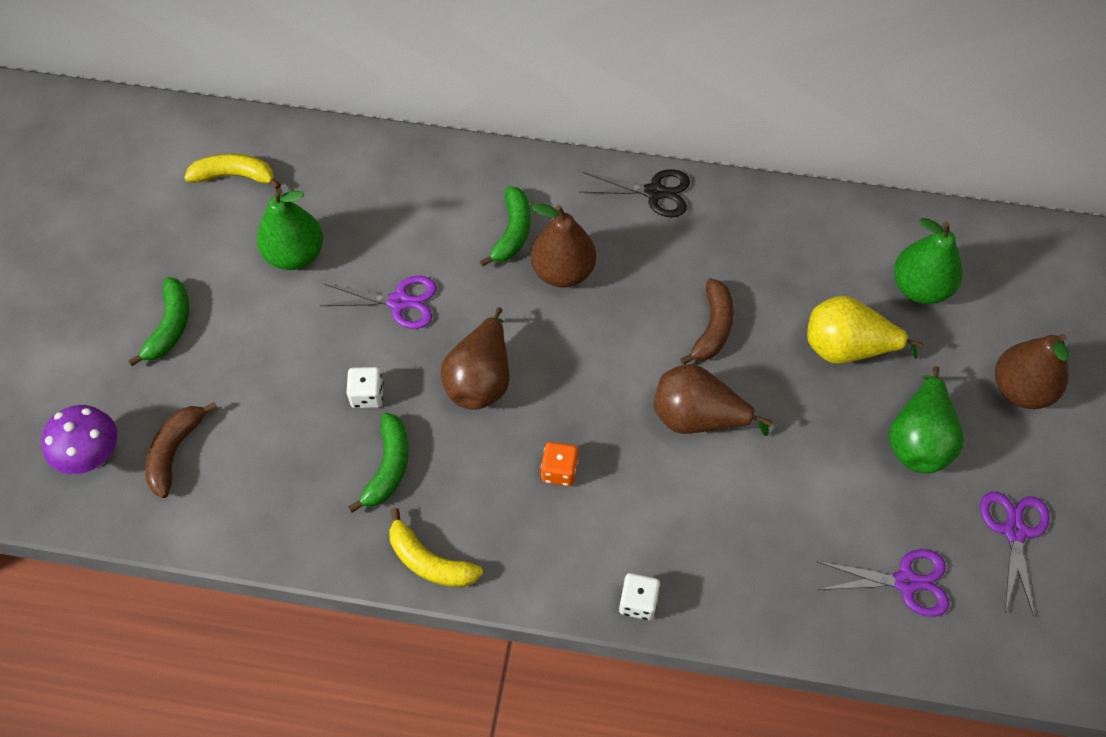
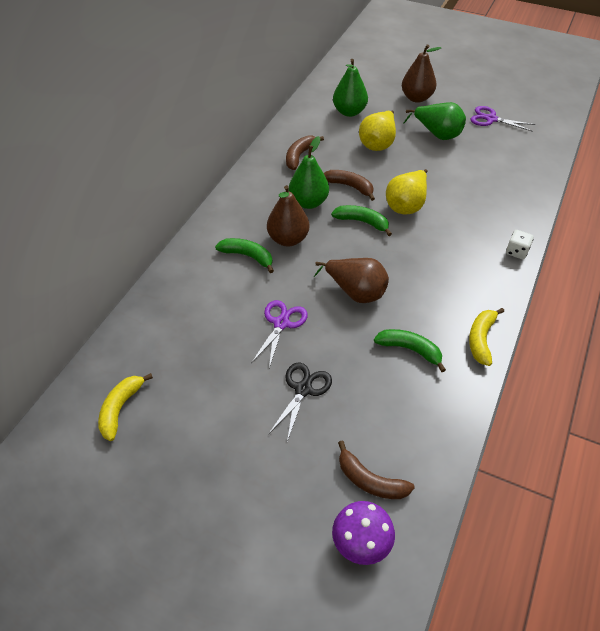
camera: 75 degrees left, 10 degrees down
(170, 326) = (252, 472): green banana -> green banana (362, 222)
(295, 255) = (216, 378): green pear -> green pear (308, 202)
(367, 395) = (351, 353): white dice -> none
(429, 561) = (481, 339): yellow banana -> yellow banana turned 150 degrees clockwise
(559, 471) = (429, 268): orange dice -> none
(654, 192) = (246, 189): black scissors -> black scissors (303, 389)
(697, 418) = (406, 205): brown pear -> yellow pear
(762, 242) = (299, 156): none -> brown banana
(906, 582) = (513, 157): purple scissors -> none

